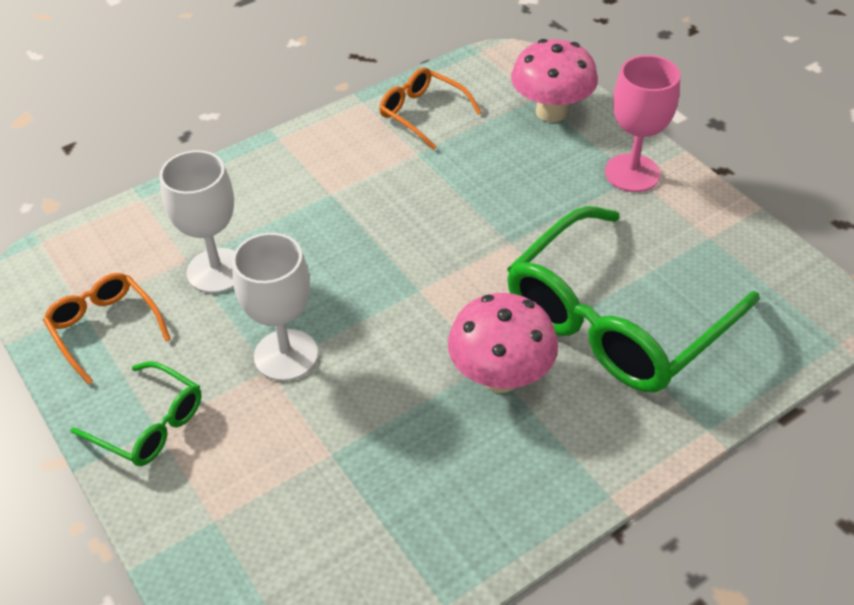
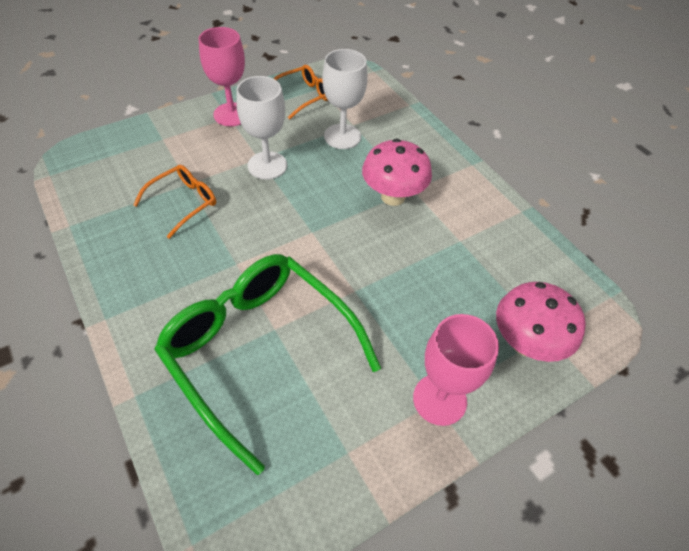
camera: 90 degrees right, 5 degrees up
(149, 424) = (232, 114): green glasses -> pink goblet
(423, 114) = (510, 247): orange glasses -> orange glasses (183, 203)
(500, 377) = (222, 269): pink mushroom -> pink mushroom (393, 196)

